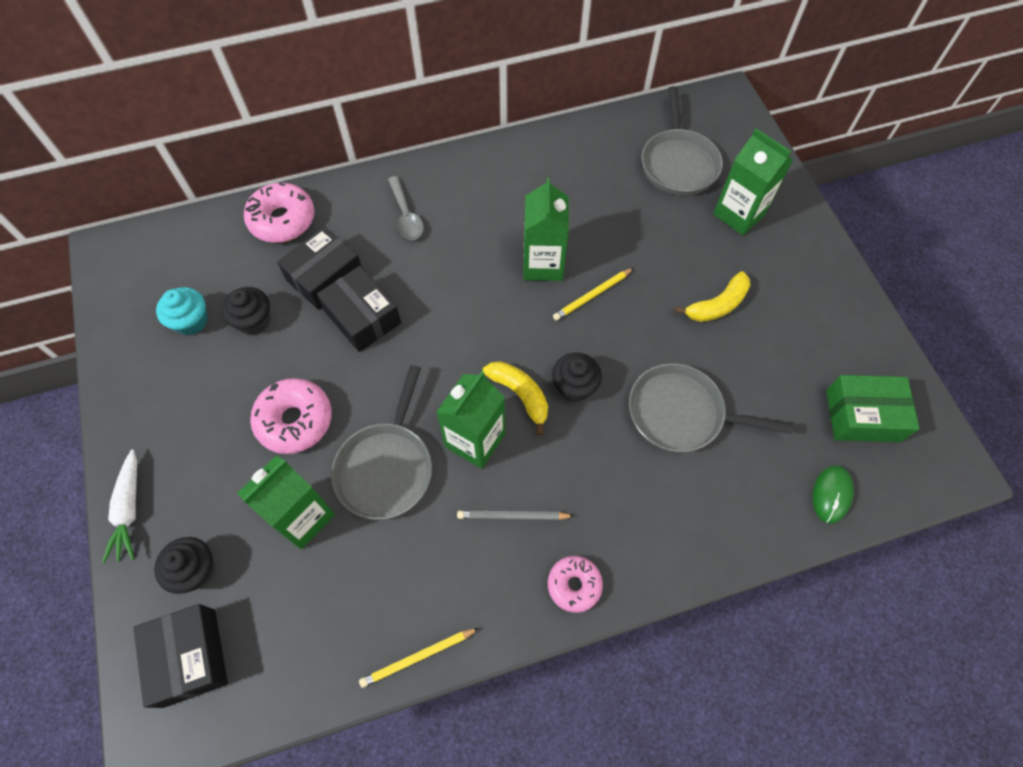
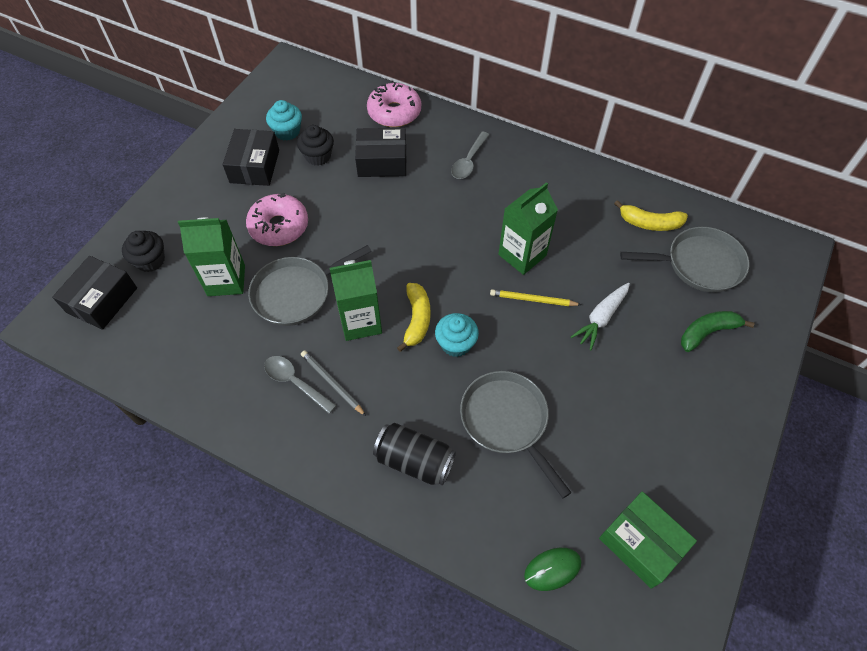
camera: 45 degrees right, 5 degrees down
(129, 510) = (156, 204): white carrot -> white carrot (601, 318)
(362, 317) = (377, 200): black box -> black box (254, 166)
(418, 657) = (198, 408): yellow pencil -> none
(480, 547) = (295, 382): none -> grey spoon
(574, 386) = (456, 344): black cupcake -> turquoise cupcake
(574, 585) = (321, 455): pink donut -> none
(651, 513) = (414, 460): none -> black can
(678, 163) = (699, 264): grey pan -> grey pan turned 135 degrees counterclockwise
(717, 305) = (616, 377): yellow banana -> yellow banana (650, 223)
(739, 214) = (707, 332): green carton -> green banana

